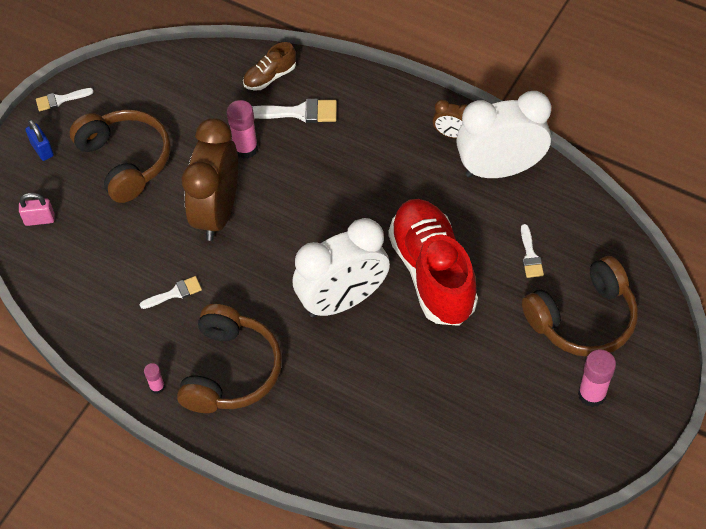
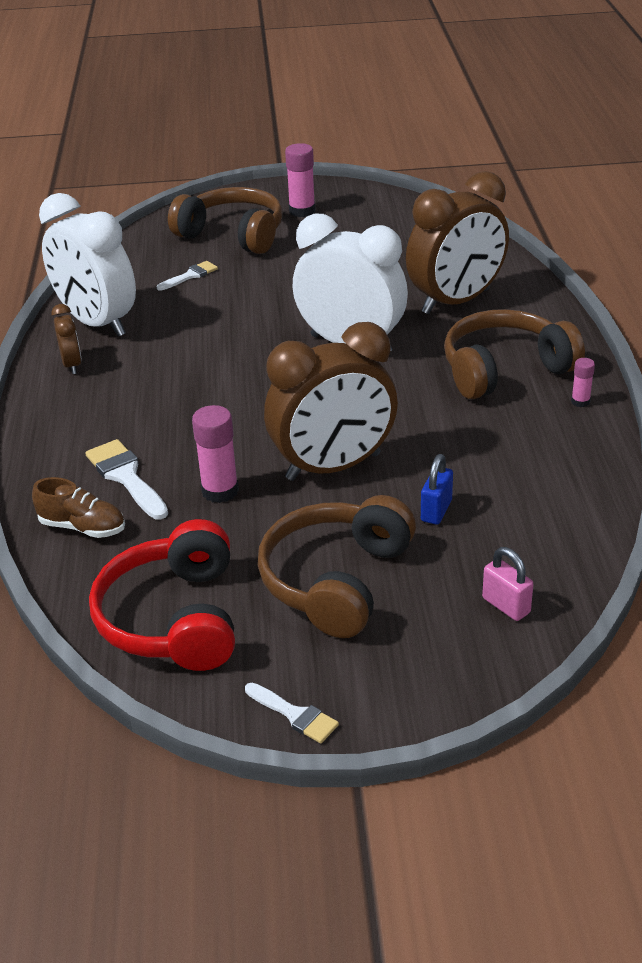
camera: 125 degrees left, 20 degrees down
(42, 150) = (400, 675): blue padlock -> blue padlock (436, 511)
(163, 84) = (174, 618): none -> red headphones
(175, 293) = (468, 444): white brush -> none
(343, 405) = (456, 302): none -> brown clock
(432, 273) = (264, 312): red shoe -> none

